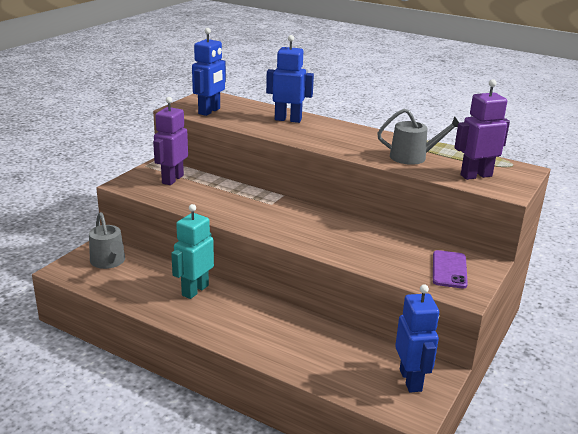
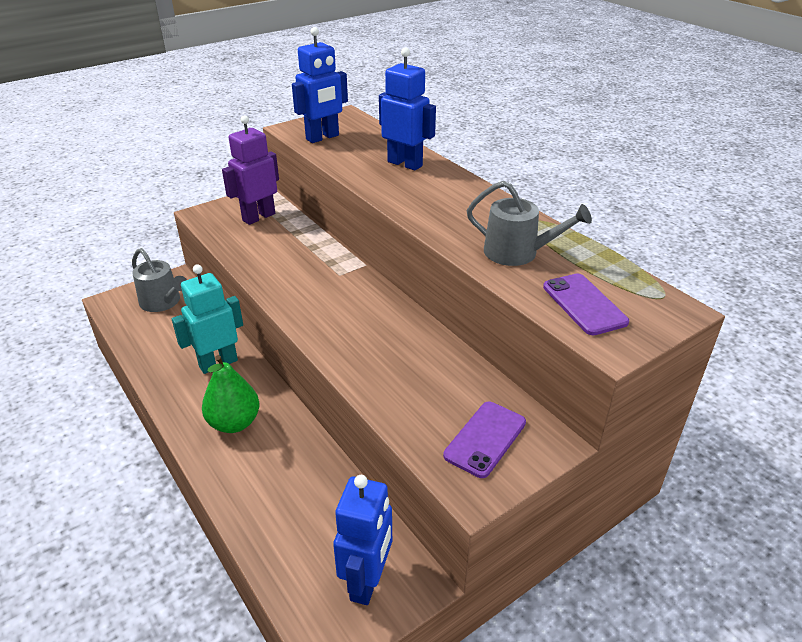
camera: 25 degrees right, 10 degrees up
(109, 261) = (163, 302): grey watering can -> grey watering can turned 45 degrees counterclockwise
(242, 322) = (234, 423): none -> green pear
(476, 175) = (584, 304): purple robot -> purple phone

